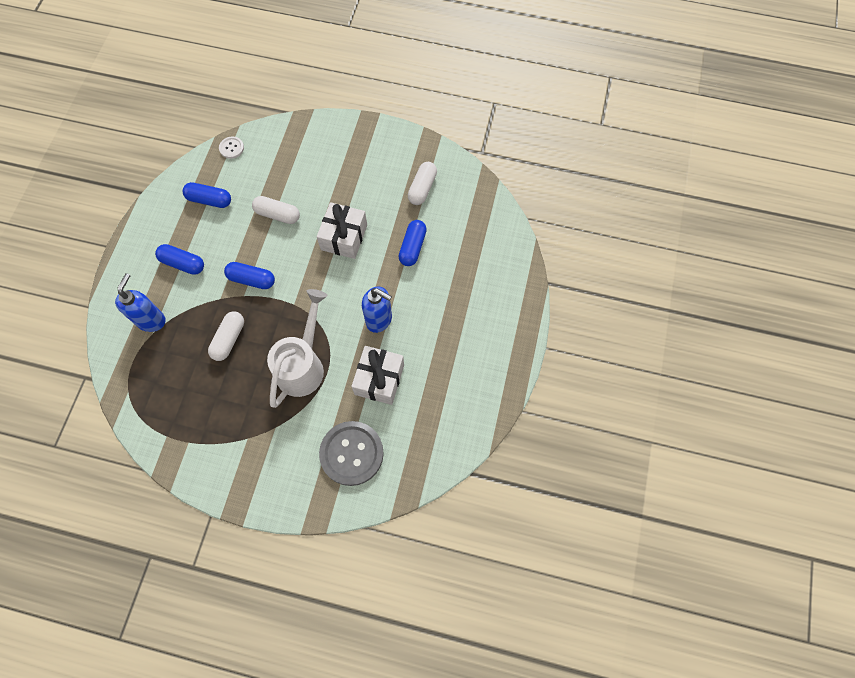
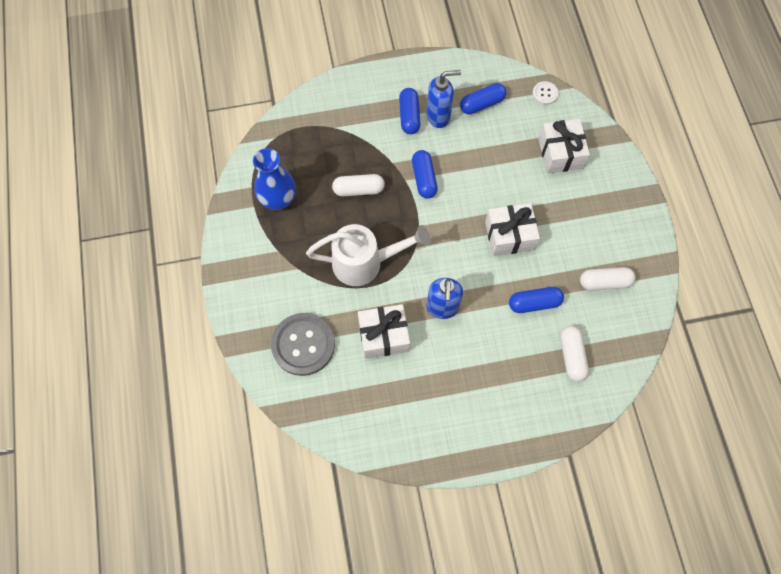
camera: 65 degrees right, 0 degrees up
(151, 320) = (345, 120): blue soap dispenser -> blue soap dispenser (438, 116)
(195, 416) = (278, 199): none -> blue vase
(209, 200) = (482, 104): blue capsule -> blue capsule turned 75 degrees clockwise
(277, 215) = (499, 167): white capsule -> white capsule (571, 356)
(293, 164) = (560, 153): none -> white gift

